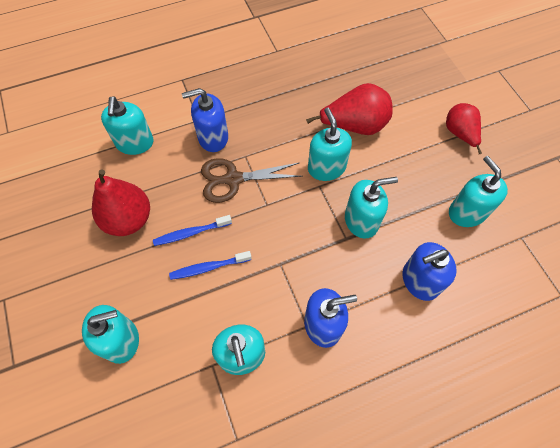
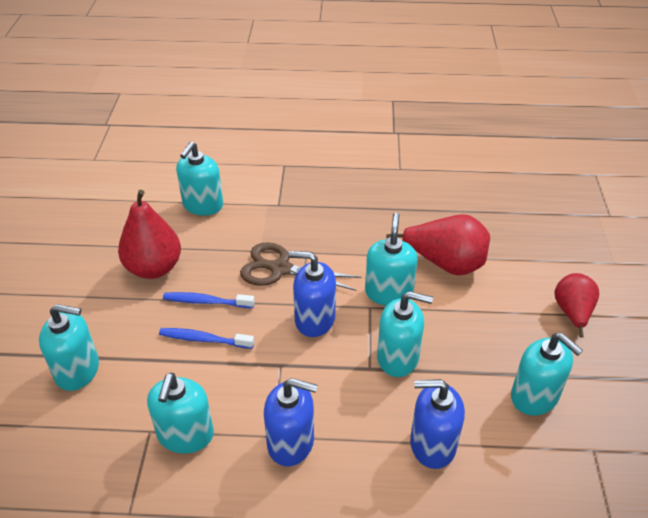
camera: 25 degrees right, 20 degrees down
(213, 137) = (283, 225): blue soap dispenser -> blue soap dispenser (314, 319)
(467, 212) = (534, 396): turquoise soap dispenser -> turquoise soap dispenser turned 135 degrees clockwise

